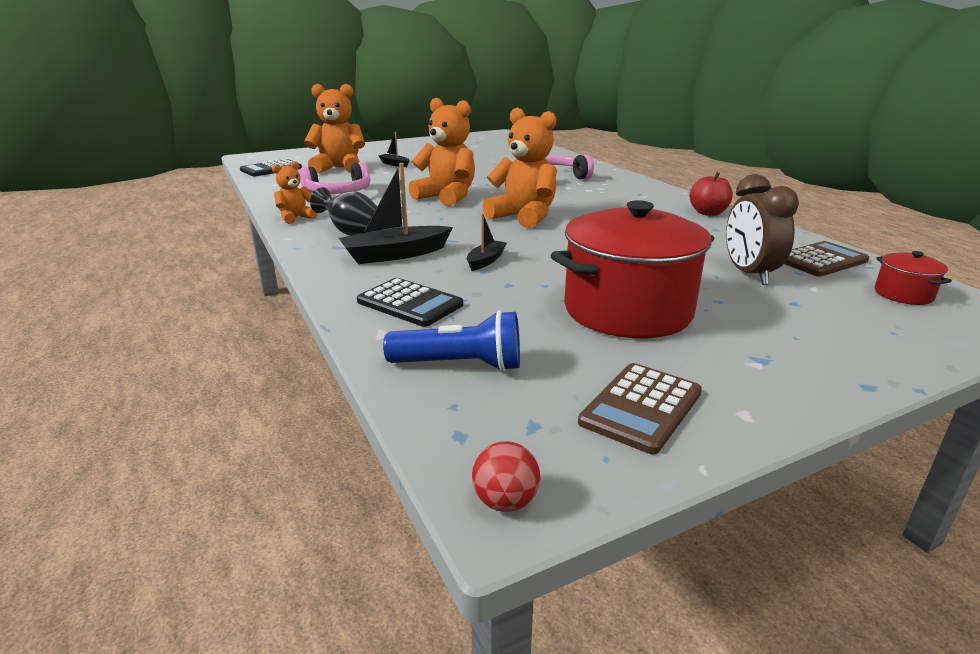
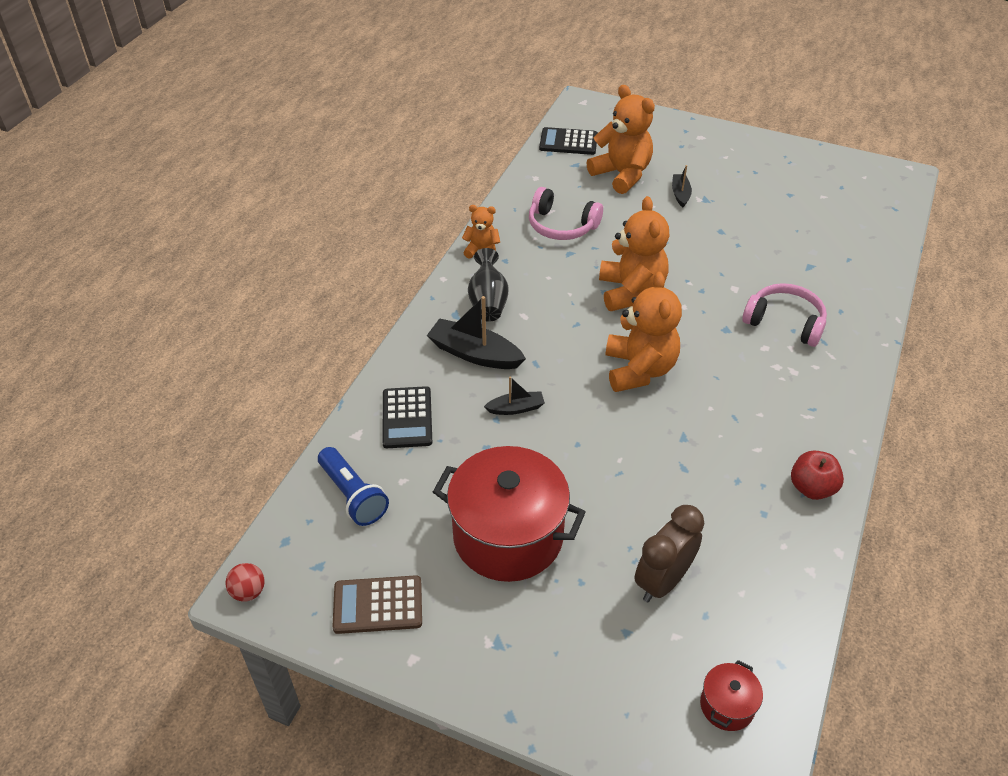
camera: 50 degrees right, 20 degrees up
(821, 260) = (758, 622): brown calculator -> none

